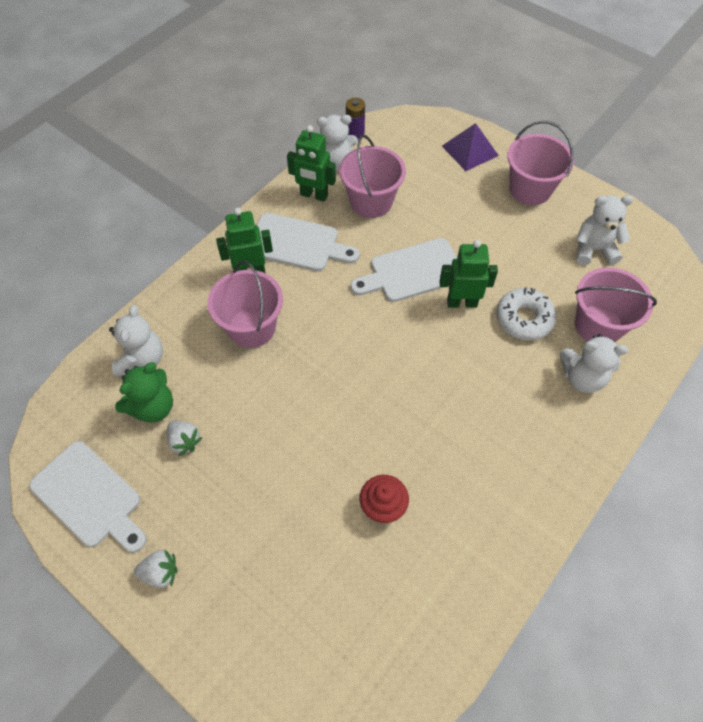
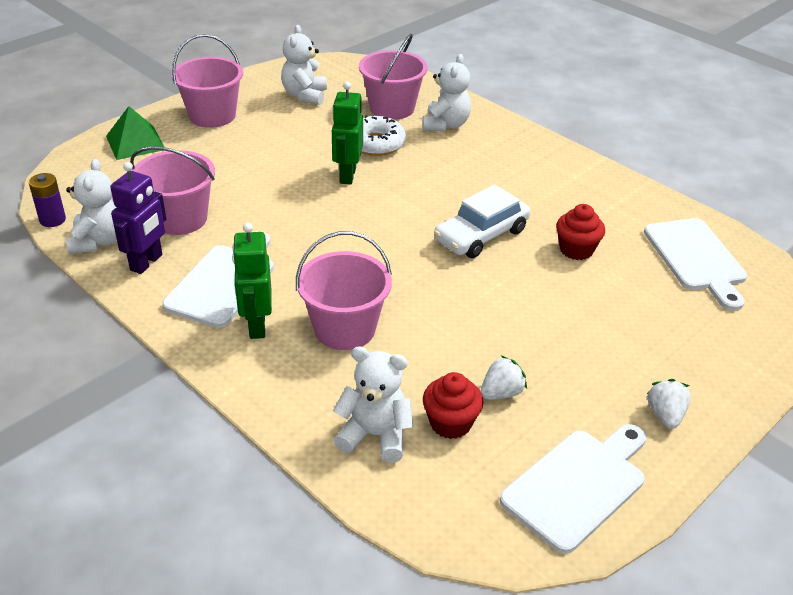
camera: 85 degrees left, 20 degrees down
(153, 407) = (450, 423): green teddy bear -> red cupcake
(314, 195) = (147, 263): green robot -> purple robot
(390, 419) = (481, 235): none -> white car
(412, 272) = (297, 201): white cutting board -> white cutting board (696, 258)
(470, 150) = (135, 142): purple pyramid -> green pyramid

